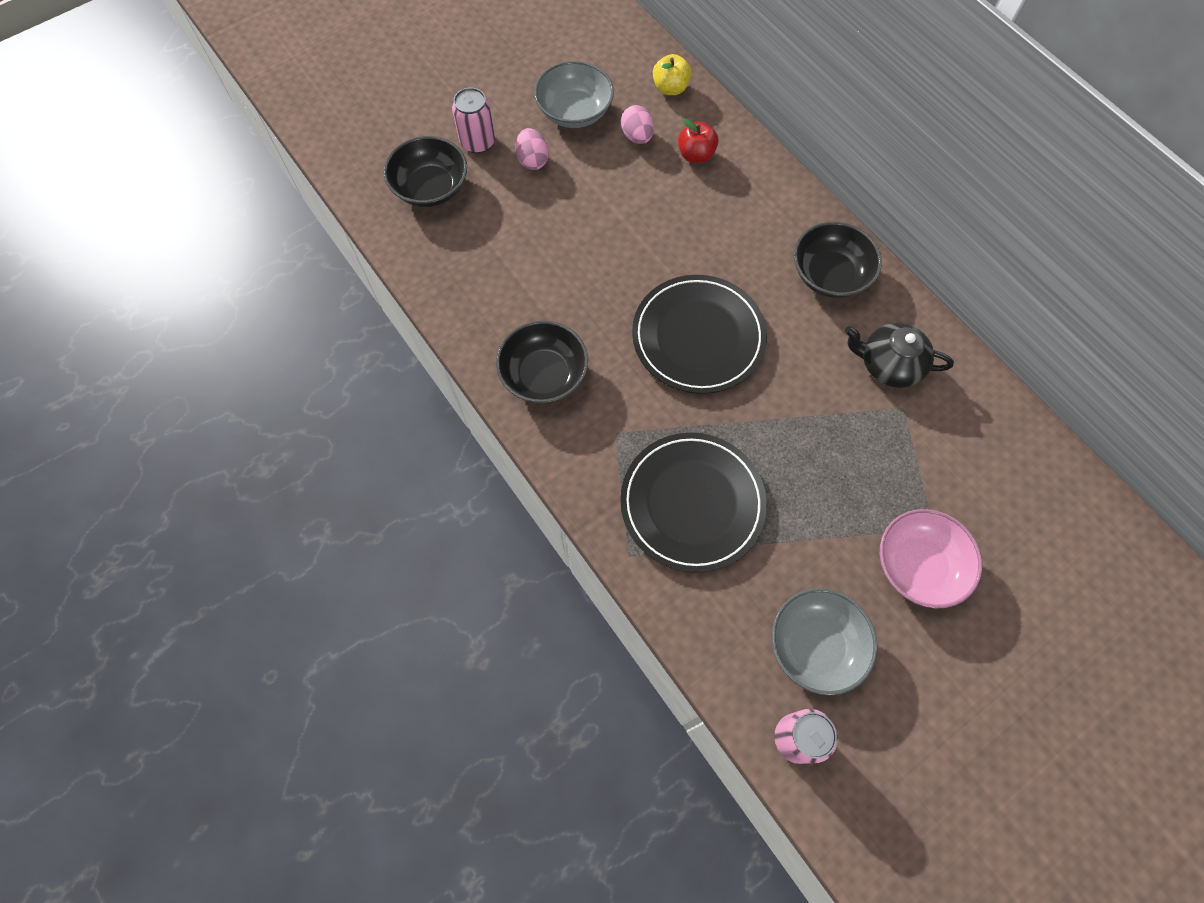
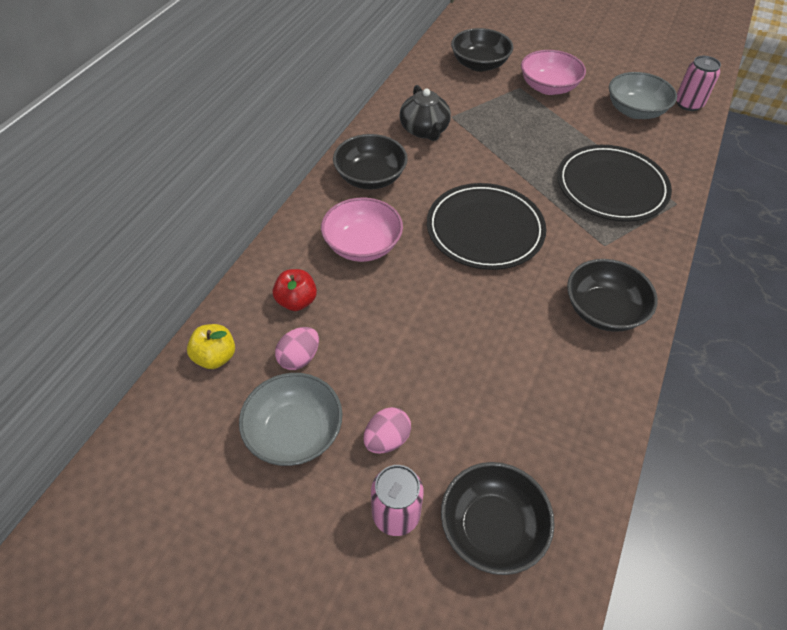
camera: 120 degrees left, 15 degrees down
(735, 227) = (362, 245): none -> pink bowl
(1010, 508) = (479, 64): none -> black bowl

